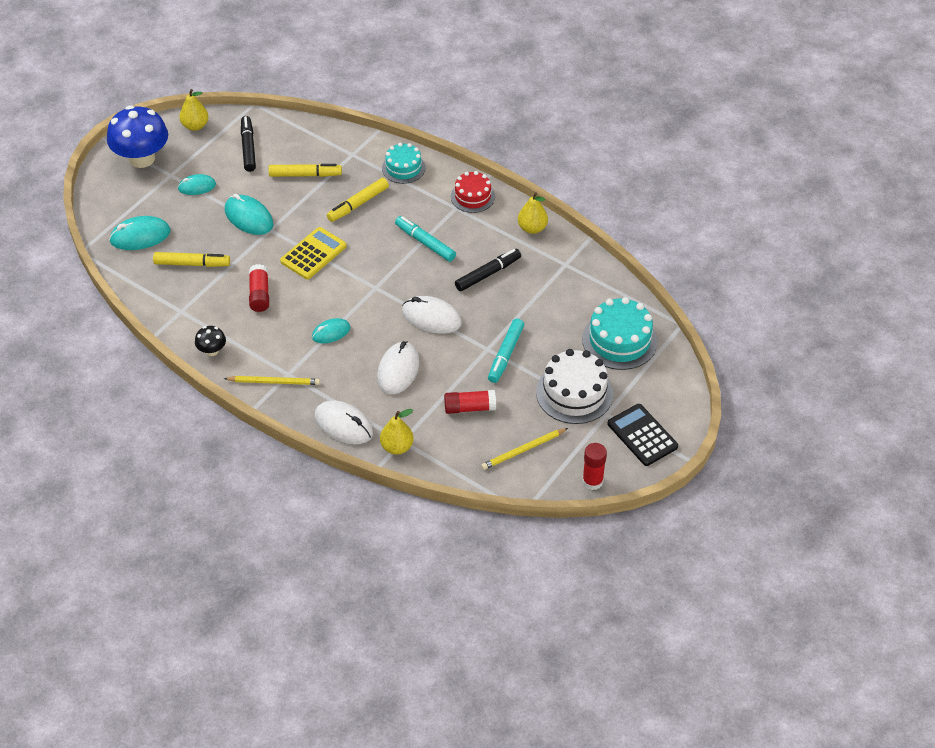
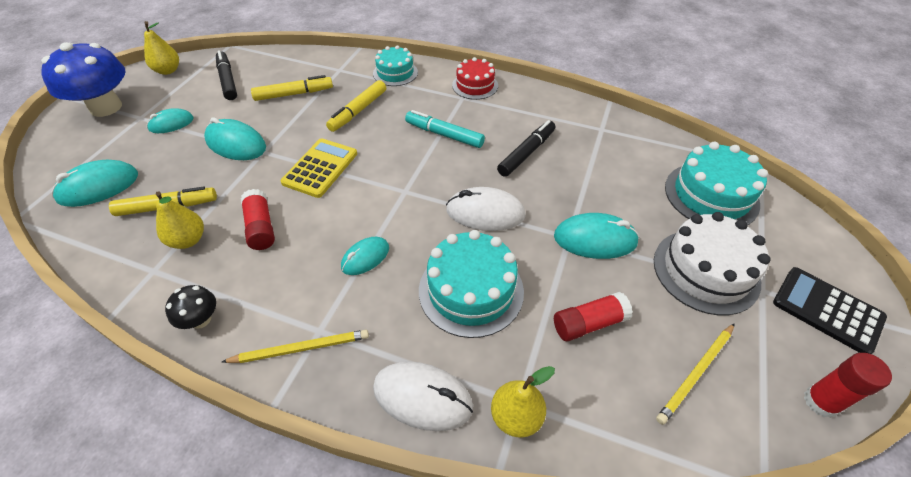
camera: 15 degrees left, 0 degrees up
(398, 370) = (471, 290): white mouse -> turquoise cake
(505, 355) = (595, 239): turquoise marker -> turquoise mouse
(532, 228) = (548, 102): yellow pear -> yellow pear (188, 240)

